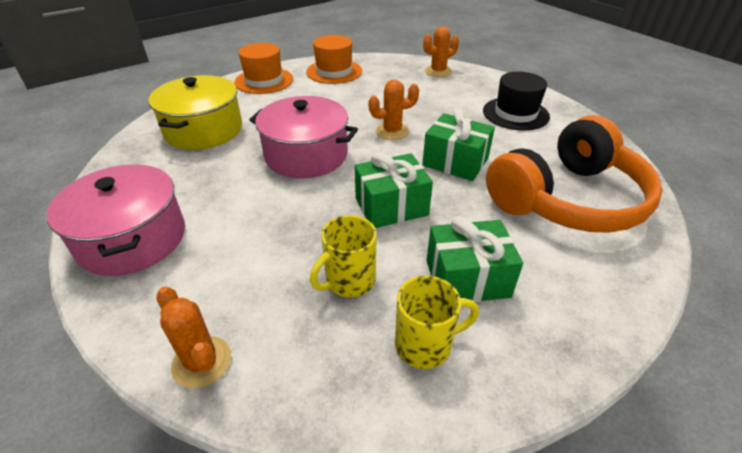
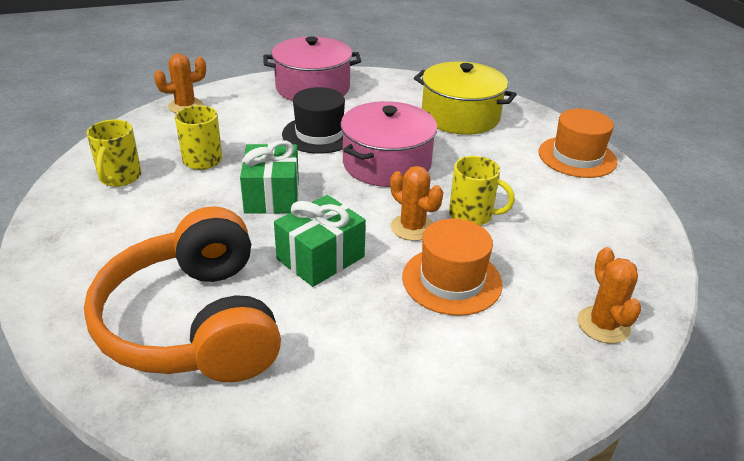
camera: 105 degrees right, 5 degrees down
(334, 71) = (605, 213): orange hat -> orange hat (452, 280)
(362, 111) = (472, 215): none -> yellow mug
(392, 131) = (412, 227): orange cactus -> orange cactus turned 45 degrees counterclockwise
(467, 278) = (154, 212): green gift -> none
(515, 113) = (419, 366): black hat -> black hat (319, 134)

